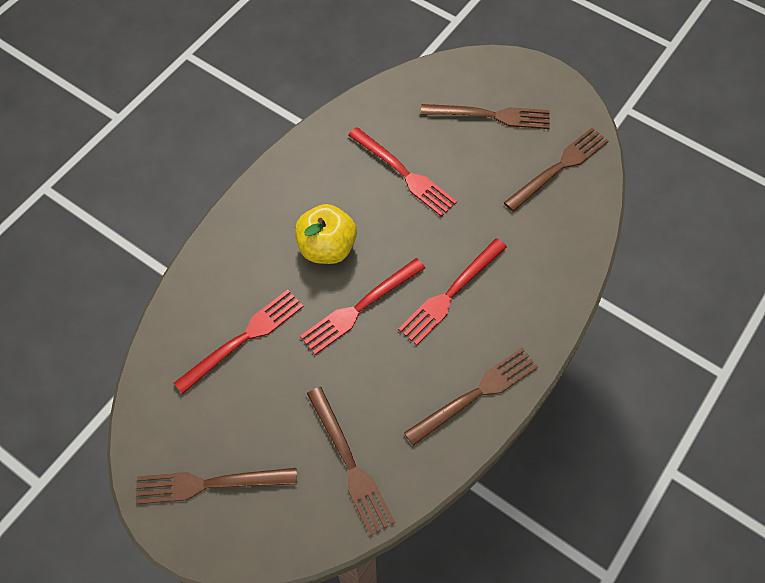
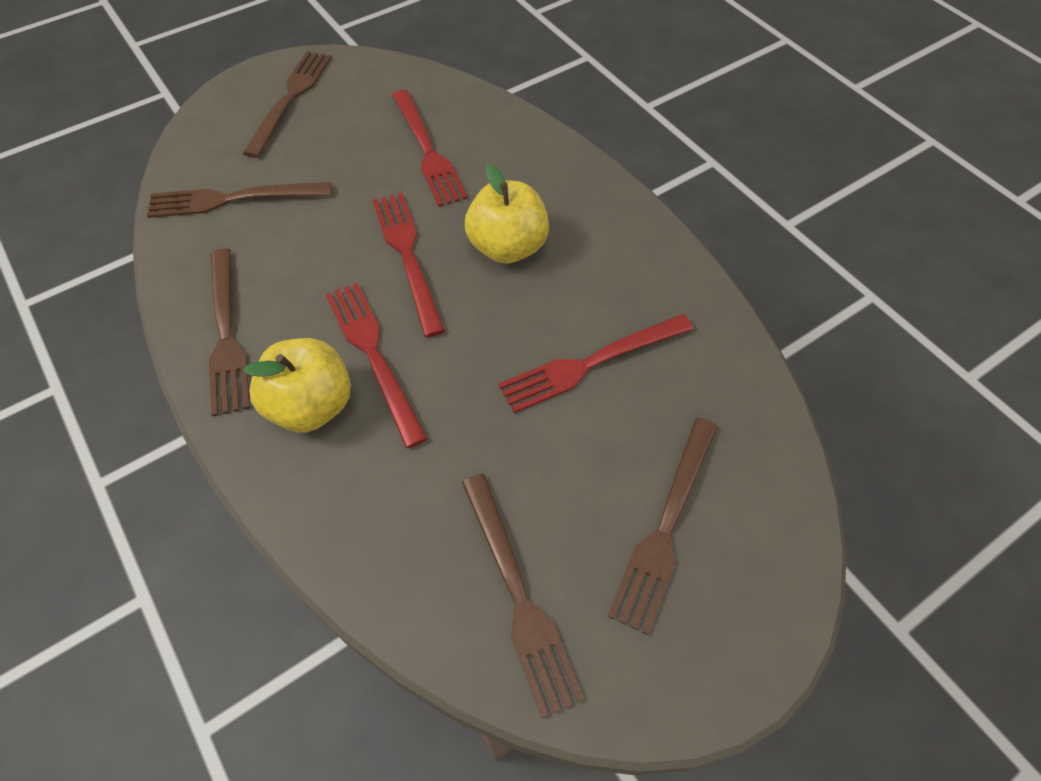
camera: 110 degrees right, 5 degrees down
(503, 313) = (311, 406): none -> yellow apple

